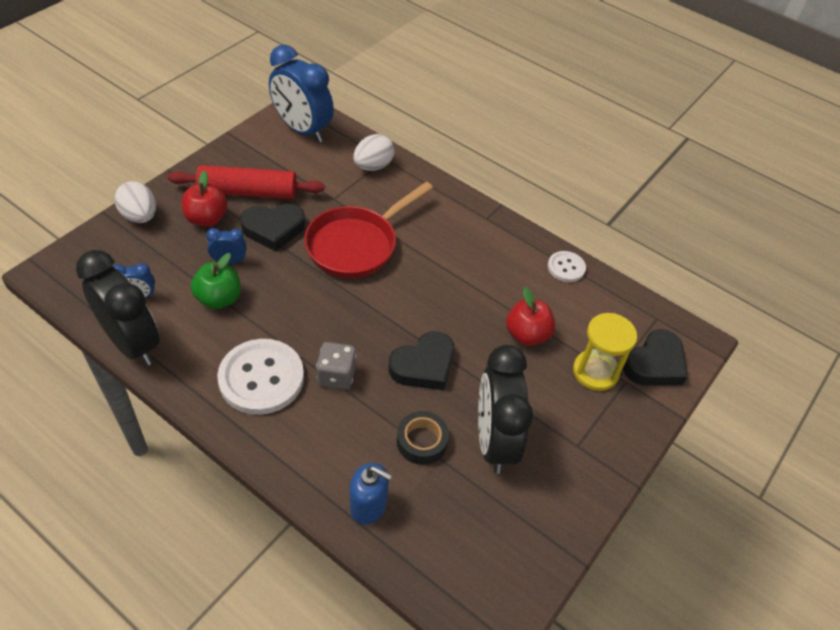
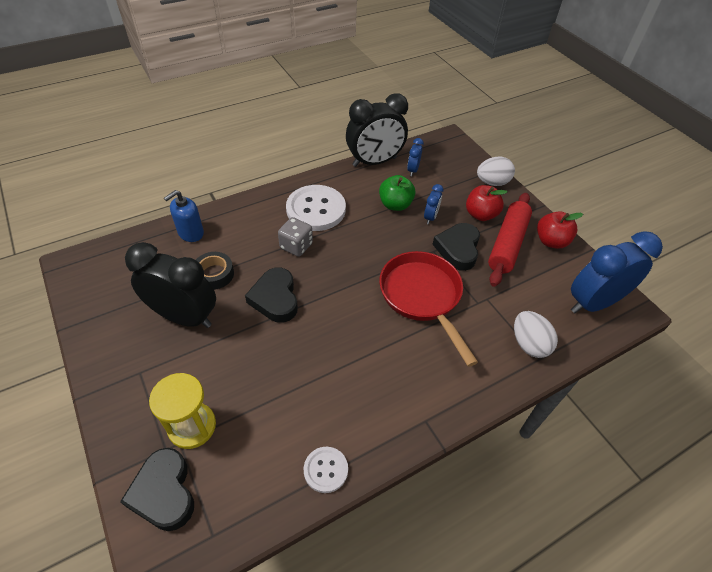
camera: 115 degrees right, 0 degrees up
(527, 335) = (263, 387): red apple -> red apple (551, 241)

